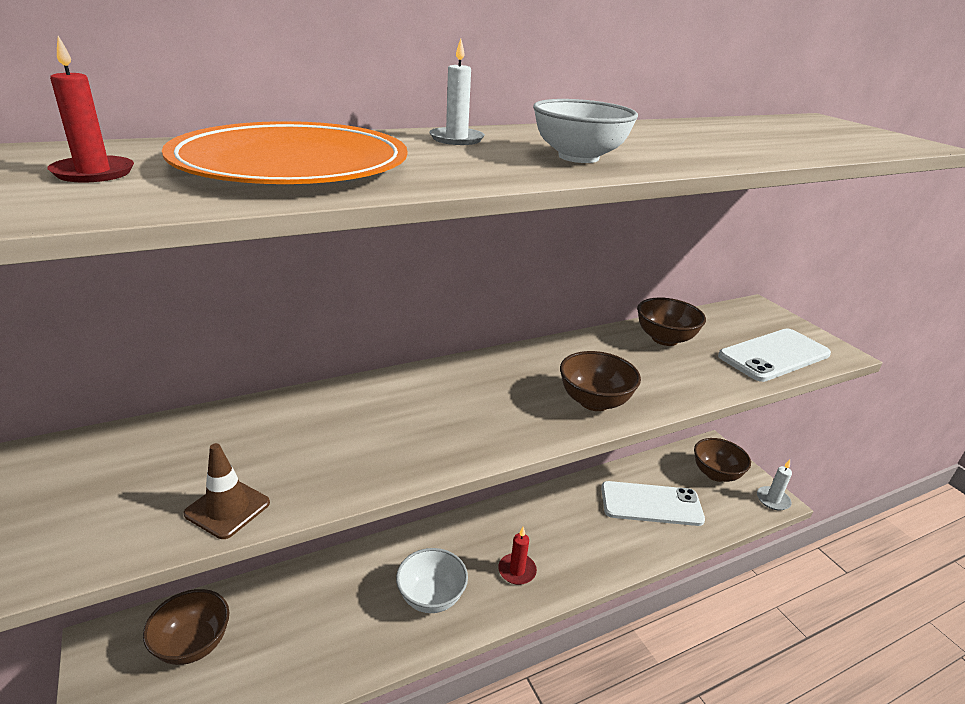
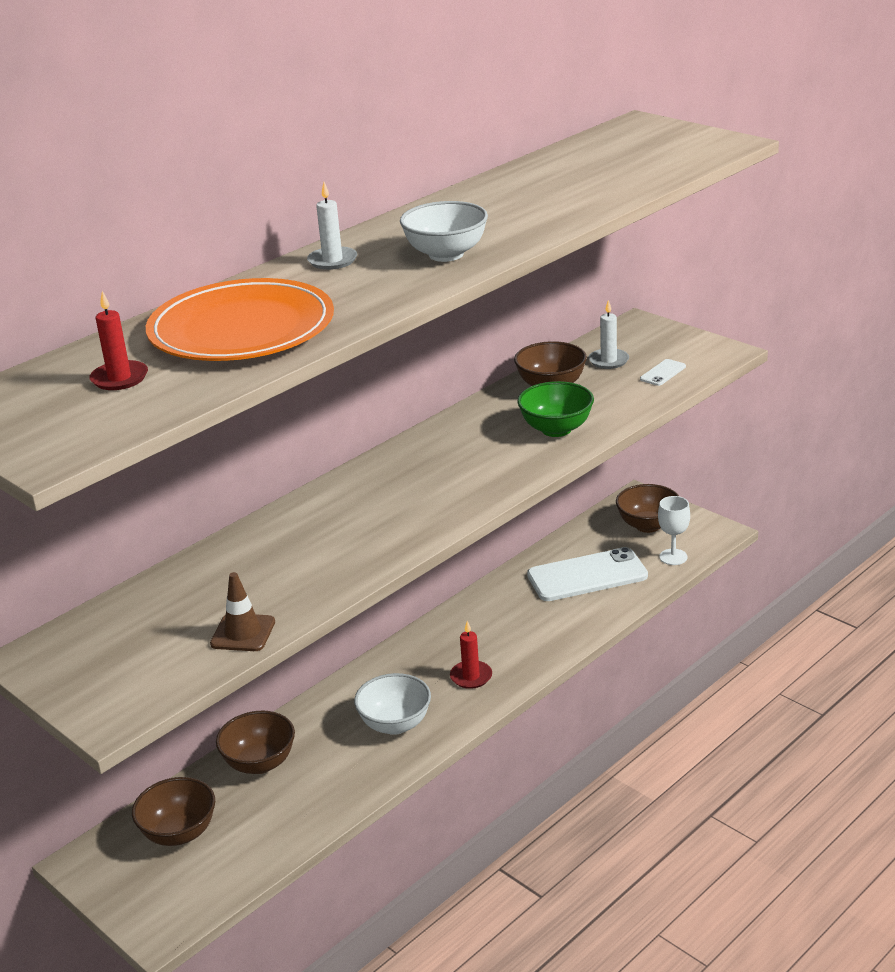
camera: 15 degrees left, 0 degrees up
(594, 401) = (506, 465): brown bowl -> brown bowl (259, 763)
(656, 380) = (556, 429): none -> green bowl
(731, 511) = (673, 557): none -> white goblet
(772, 500) = (714, 533): white candle -> white candle (608, 361)
(774, 355) = (663, 373): white phone -> white phone, size x0.43

